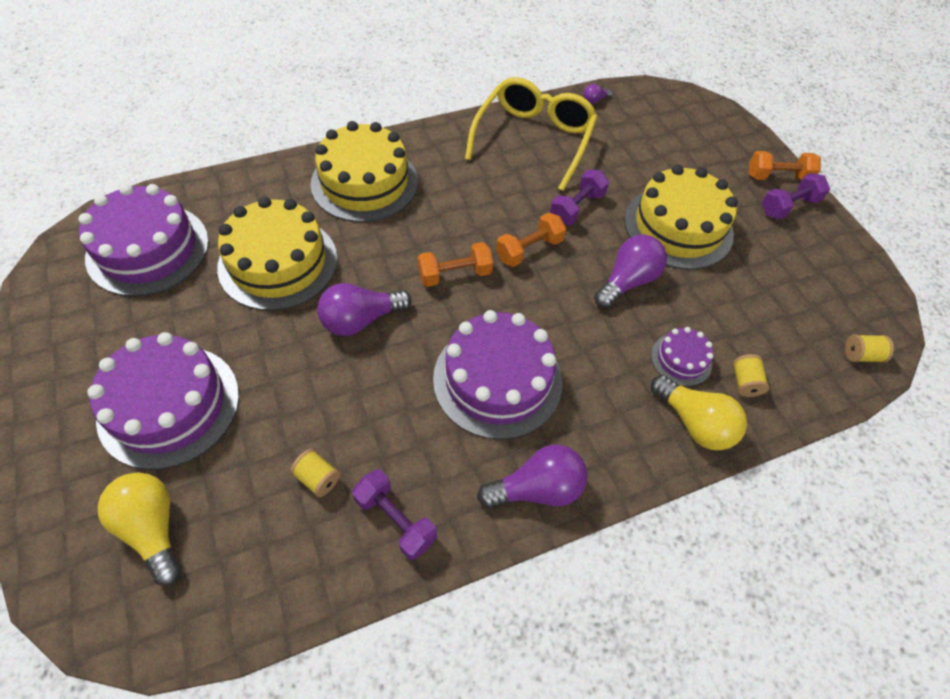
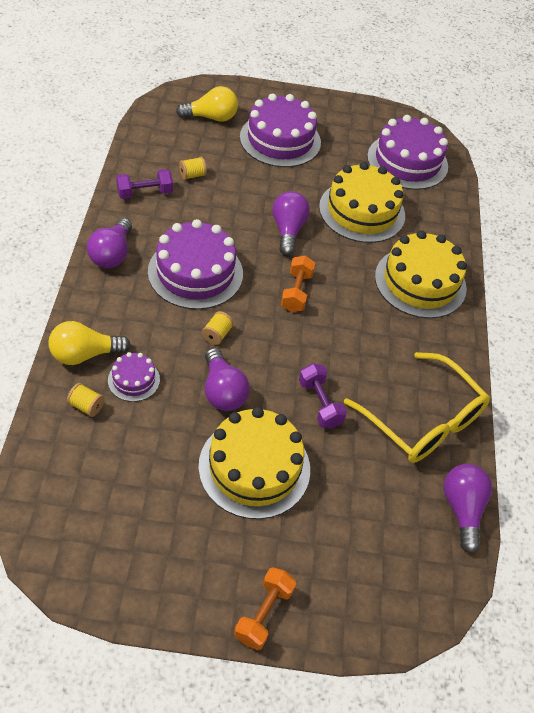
camera: 115 degrees right, 5 degrees down
(529, 250) = (293, 346): orange dumbbell -> none
(595, 100) = (462, 509): purple light bulb -> purple light bulb, size x2.14
(788, 206) = (220, 589): purple dumbbell -> none
(861, 355) = (40, 508): yellow spool -> yellow spool (217, 334)

